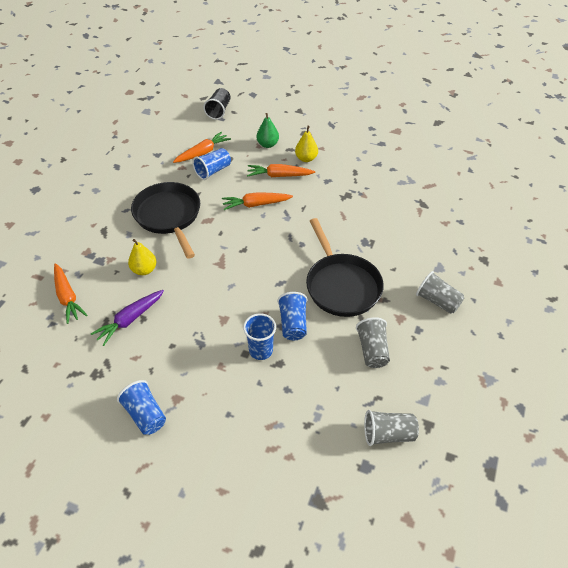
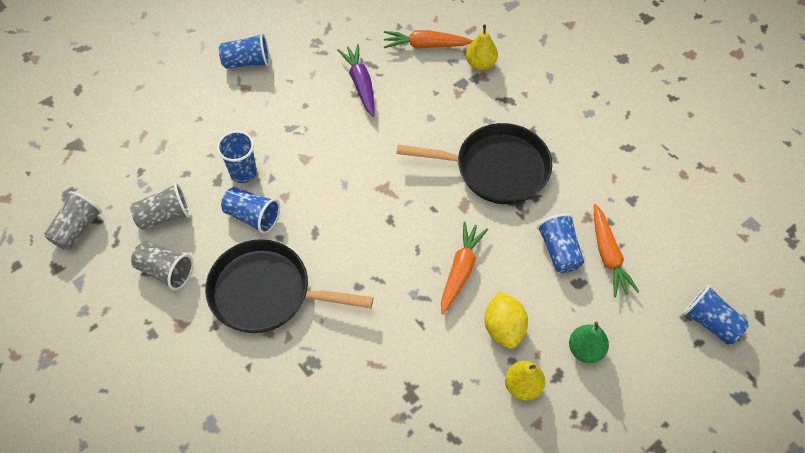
camera: 120 degrees right, 10 degrees up
(144, 270) = (421, 116): yellow pear -> yellow pear (480, 64)
(219, 111) = (710, 322): black cup -> blue cup
(279, 175) = (503, 328): orange carrot -> yellow lemon
(437, 301) = (168, 383): grey cup -> grey cup (164, 216)

